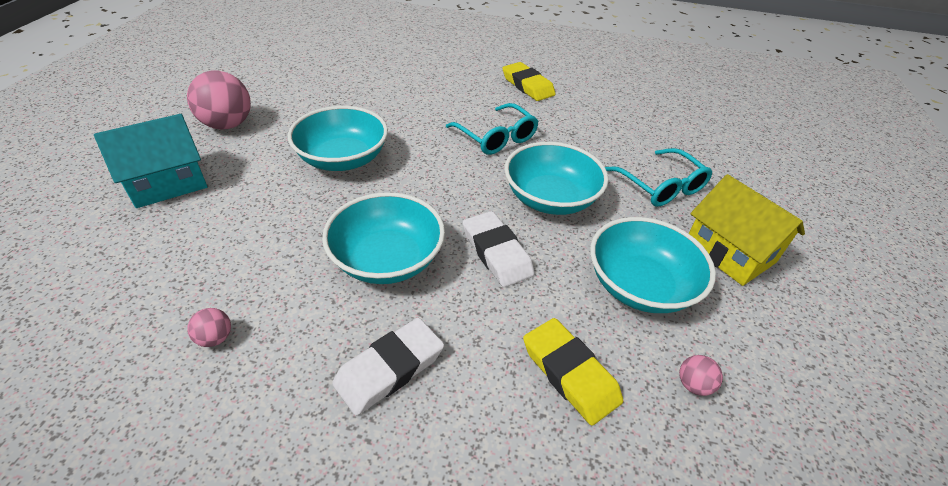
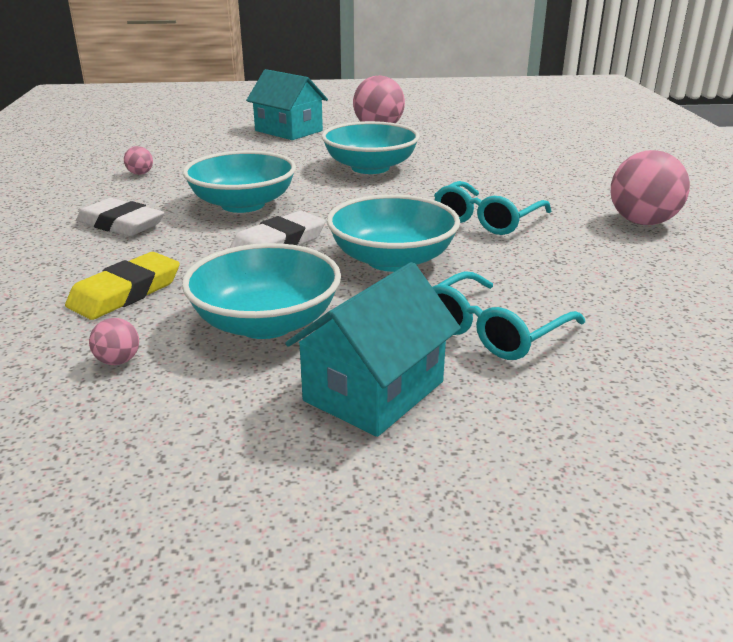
camera: 75 degrees right, 15 degrees down
(527, 86) = (642, 222): yellow eraser -> pink ball
(729, 252) = (374, 391): yellow house -> turquoise house

